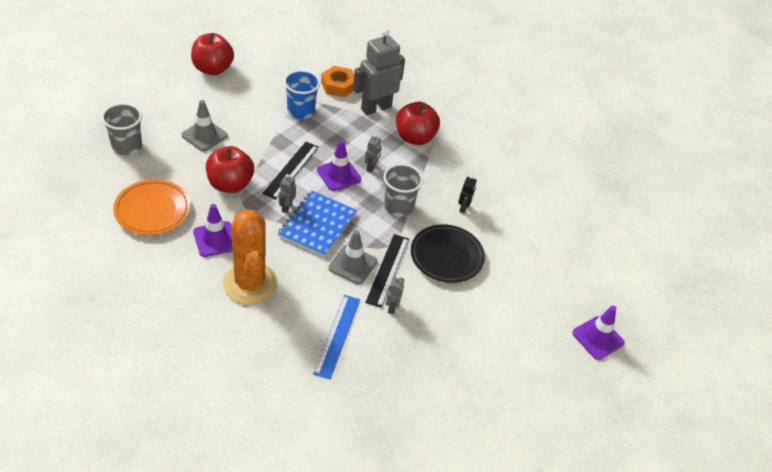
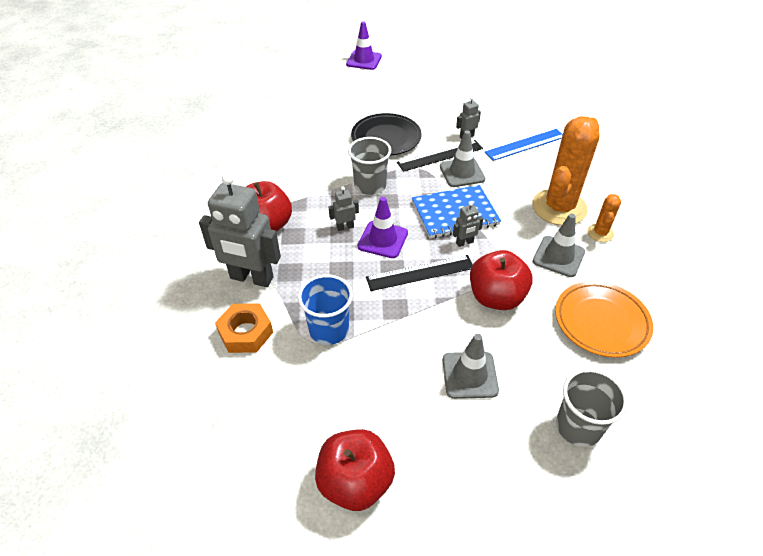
camera: 125 degrees left, 0 degrees up
(201, 280) = (600, 233): none -> orange cactus
(215, 239) = (558, 256): purple traffic cone -> grey traffic cone
(464, 208) = (323, 155): black robot -> none

